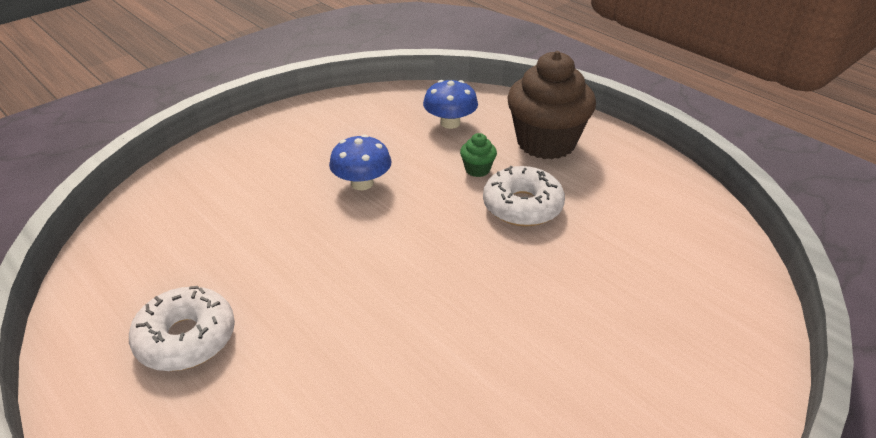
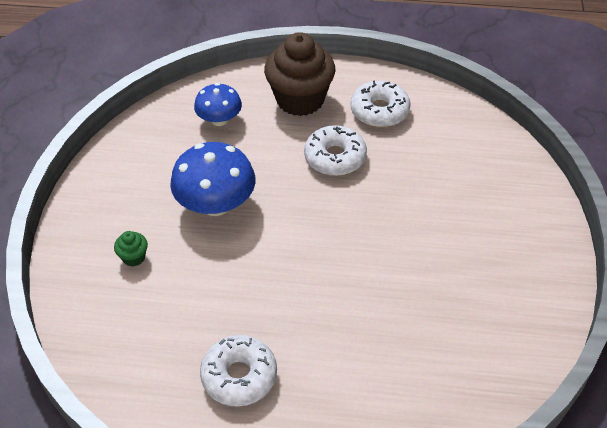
camera: 40 degrees left, 10 degrees up
(362, 183) = (216, 204): blue mushroom -> blue mushroom, size x1.61
(477, 169) = (279, 147): green cupcake -> green cupcake (134, 257)
(621, 191) = (379, 111): none -> white donut

